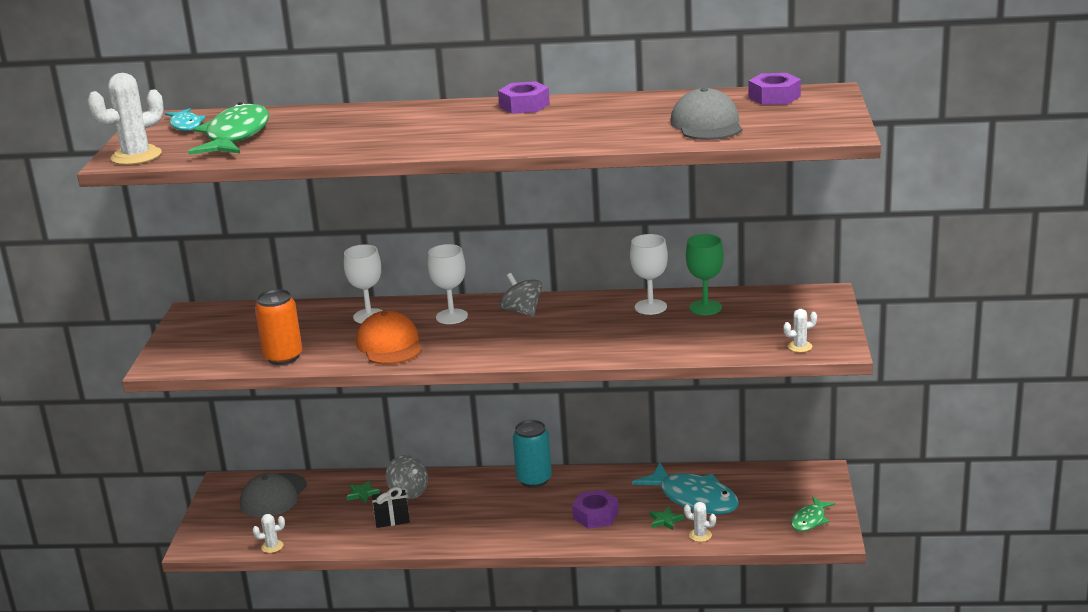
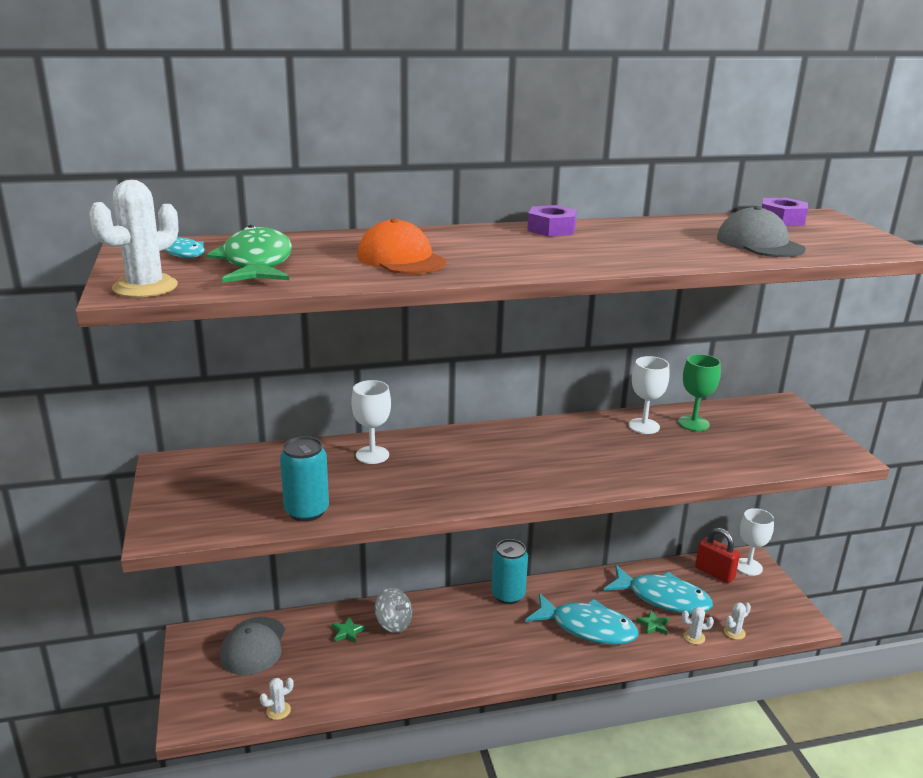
camera: 20 degrees left, 0 degrees up
(283, 357) = (306, 511): orange can -> turquoise can
(389, 345) = (417, 486): orange cap -> orange cap (401, 259)
(392, 518) = (391, 657): black gift -> none
(451, 316) = (459, 449): white goblet -> white goblet (748, 567)
(522, 311) = (526, 439): grey spinning top -> none
(595, 515) = (587, 627): purple nut -> turquoise fish
(769, 482) = (714, 573): none -> red padlock
(800, 347) = (813, 457): white cactus -> white cactus (734, 632)
(810, 520) = (775, 608): green fish -> none

